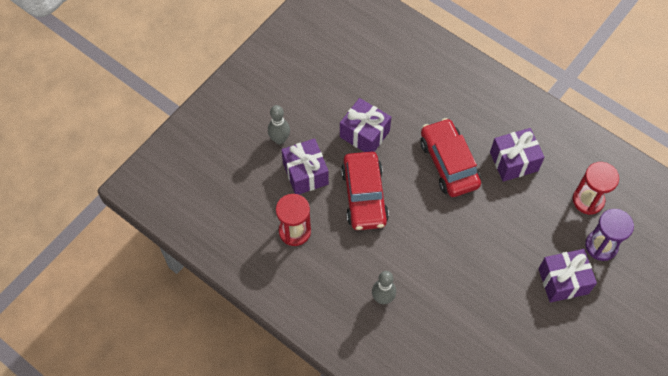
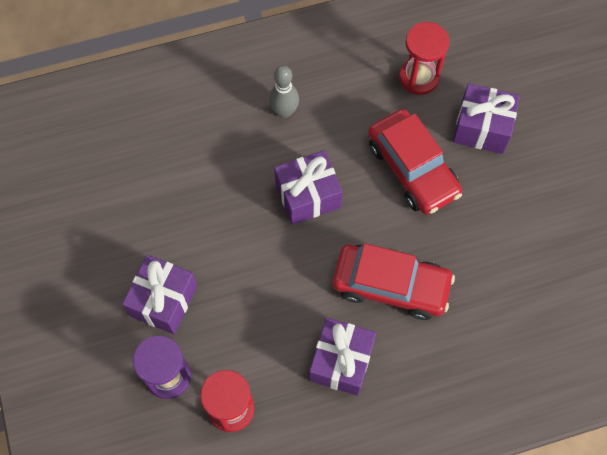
camera: 125 degrees right, 5 degrees up
(279, 139) = (544, 128): grey bowling pin -> none
(364, 134) = (492, 220): purple gift -> purple gift (308, 195)
(364, 196) = (412, 168): red car -> red car turned 150 degrees counterclockwise

